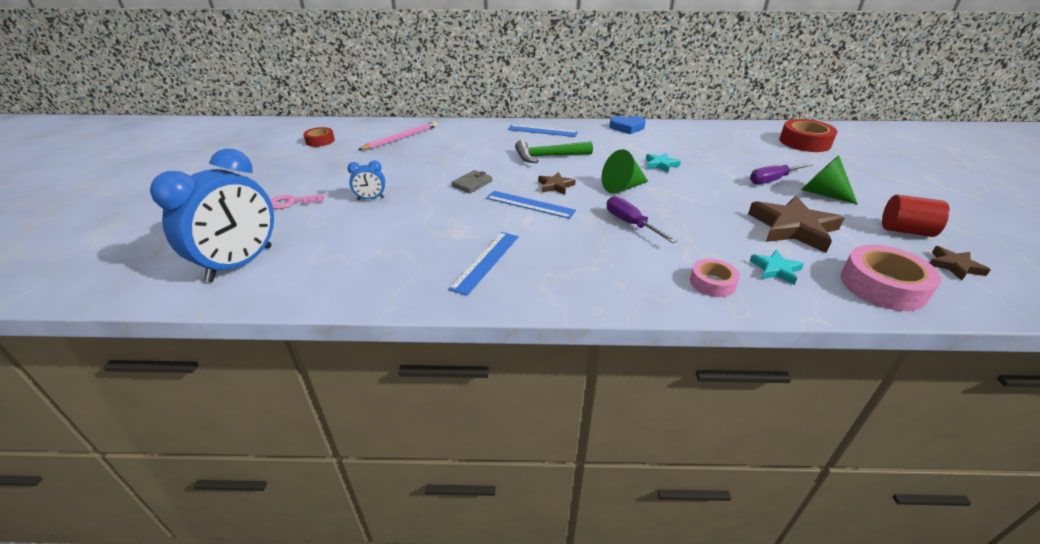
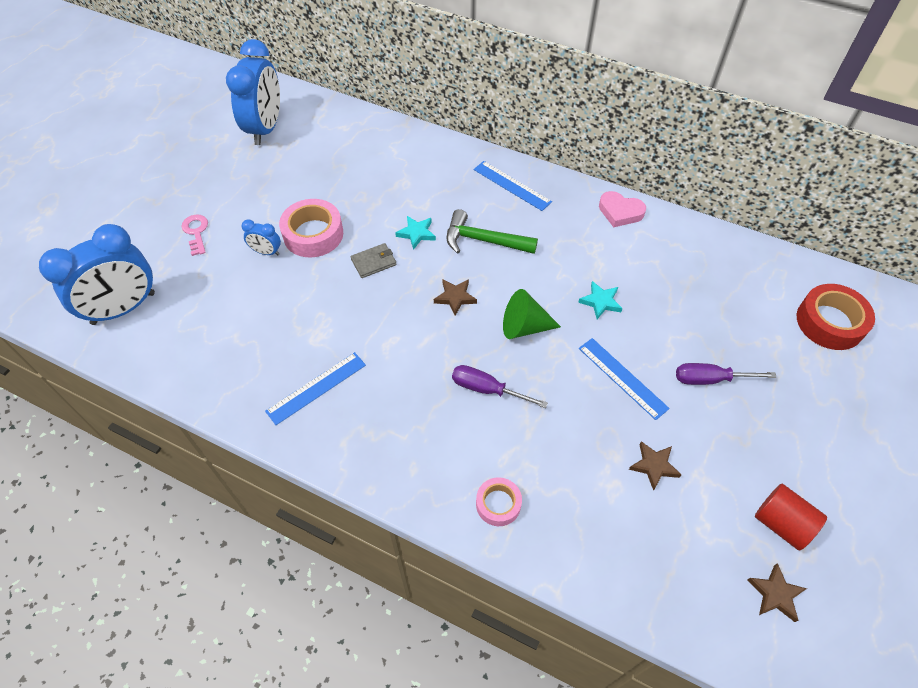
camera: 25 degrees right, 20 degrees up
(292, 202) = (196, 232): pink key -> pink key turned 60 degrees clockwise
(320, 141) = (266, 128): red tape -> blue clock
(401, 138) = (348, 150): pink pencil -> none
(530, 204) = (409, 319): blue ruler -> blue ruler (622, 378)
(627, 127) = (620, 212): blue heart -> pink heart
(631, 224) = (487, 389): purple screwdriver -> purple screwdriver turned 60 degrees counterclockwise
(775, 269) = (576, 514): turquoise star -> turquoise star (416, 233)
(793, 228) = (654, 466): brown star -> brown star, size x0.51
(822, 193) = (747, 426): green cone -> none
(882, 286) = (664, 583): pink tape -> pink tape (313, 234)

